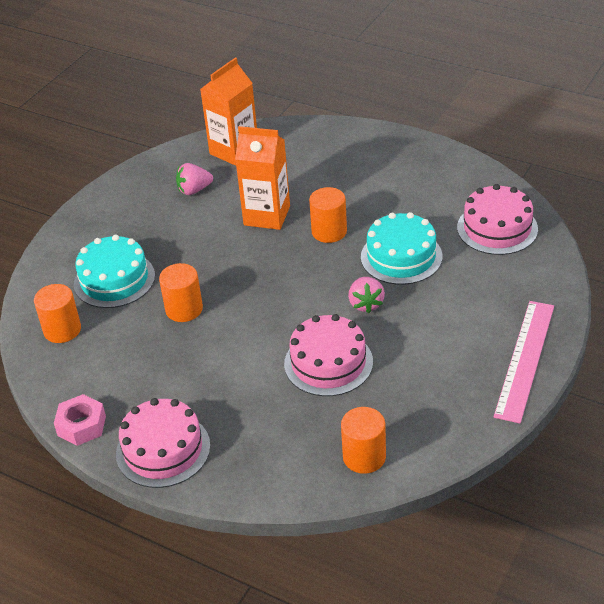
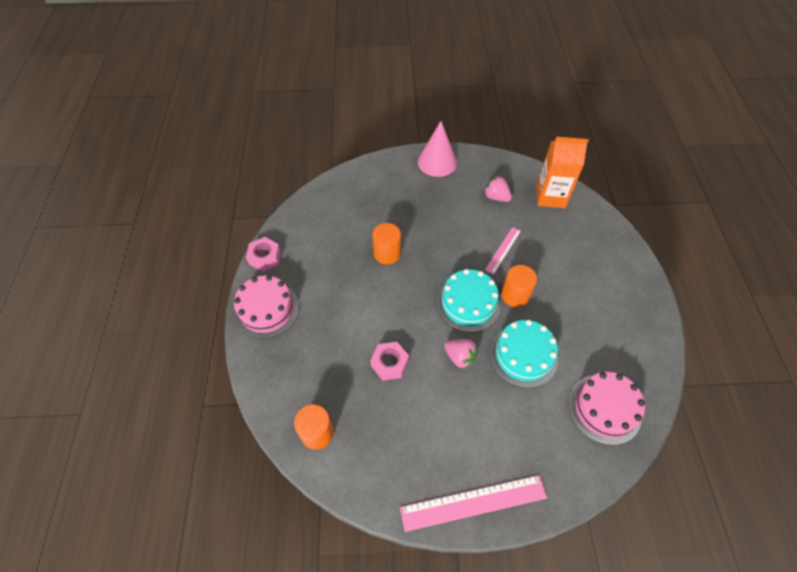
camera: 55 degrees right, 15 degrees up
(62, 330) = (333, 203): orange cylinder -> none
(95, 214) = (437, 162): none -> pink cone
(114, 279) = (389, 203): turquoise cake -> turquoise cake (468, 303)
(267, 215) = (503, 250): orange carton -> pink ruler
(328, 363) = (389, 363): pink cake -> pink nut
(366, 304) = (460, 357): pink strawberry -> pink strawberry turned 105 degrees counterclockwise

